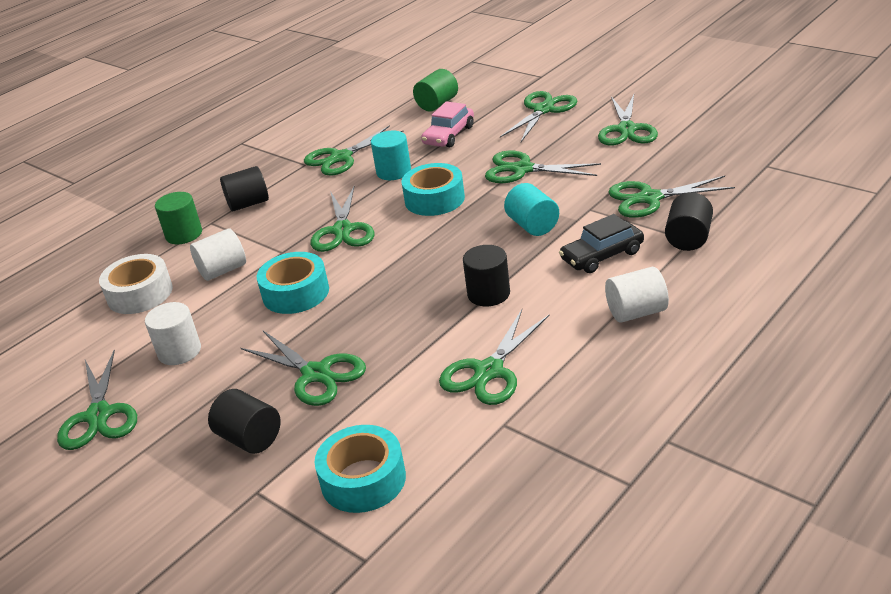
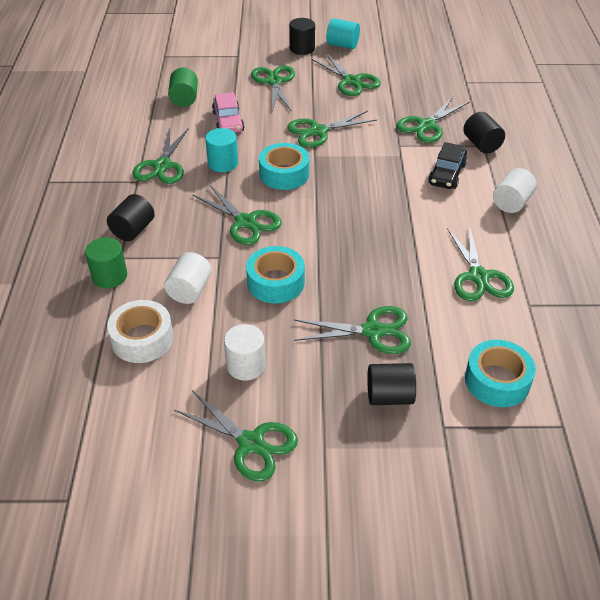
camera: 45 degrees left, 10 degrees up
(488, 294) = (411, 227): black cylinder -> black cylinder (302, 48)
(532, 226) = (378, 169): turquoise cylinder -> turquoise cylinder (342, 45)

